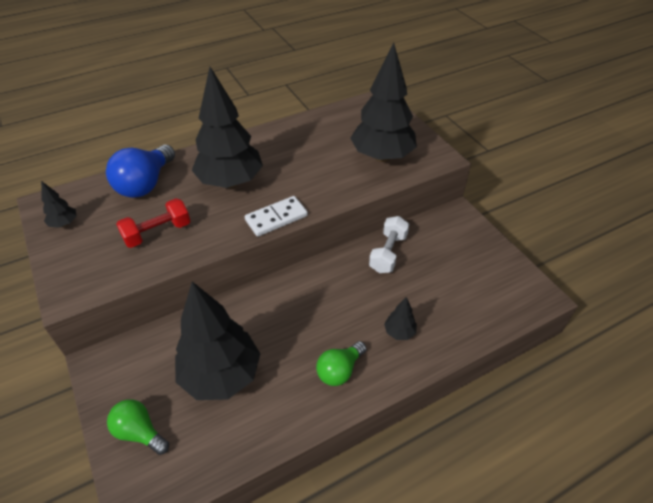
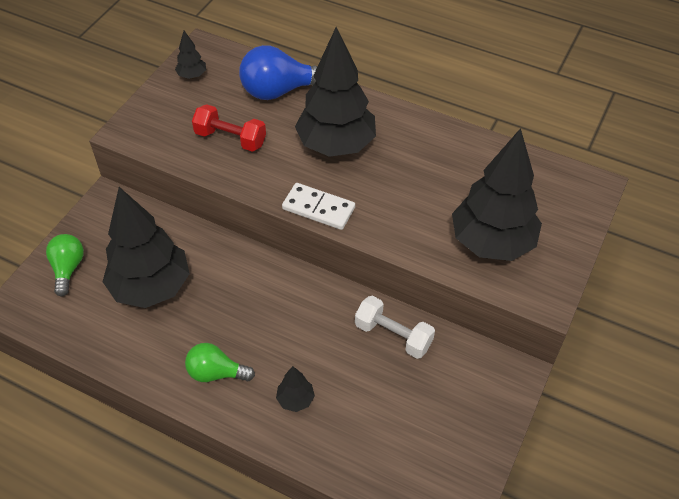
camera: 55 degrees right, 5 degrees up
(388, 253) = (393, 335): white dumbbell -> white dumbbell turned 45 degrees clockwise

